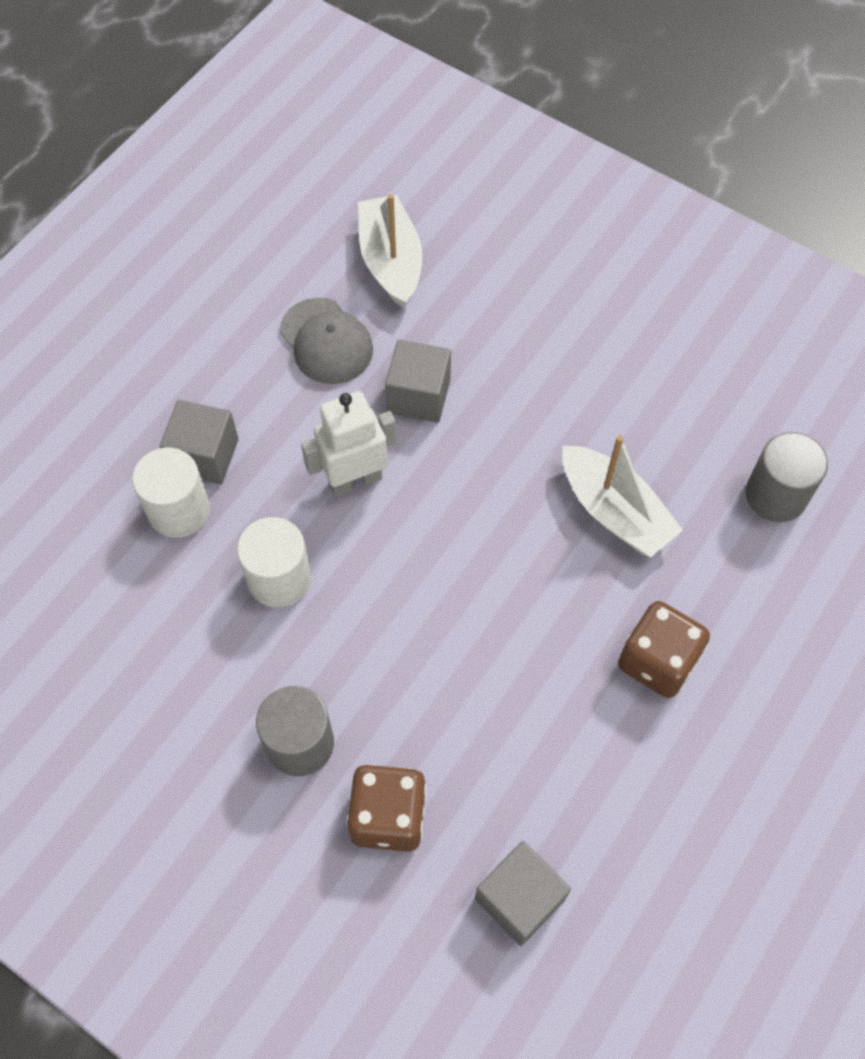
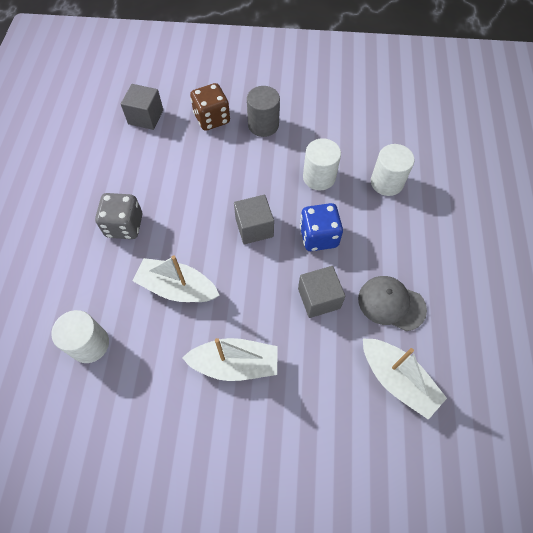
camera: 150 degrees right, 0 degrees up
(204, 456) = (398, 211): grey cube -> grey cube (254, 228)
(355, 480) = (318, 236): white robot -> blue dice
(583, 374) = (235, 364): none -> white boat
(657, 661) = (124, 226): brown dice -> grey dice
(776, 495) = (89, 344): grey cylinder -> white cylinder

